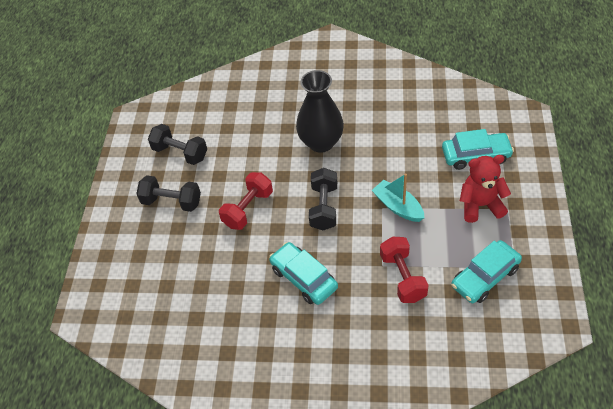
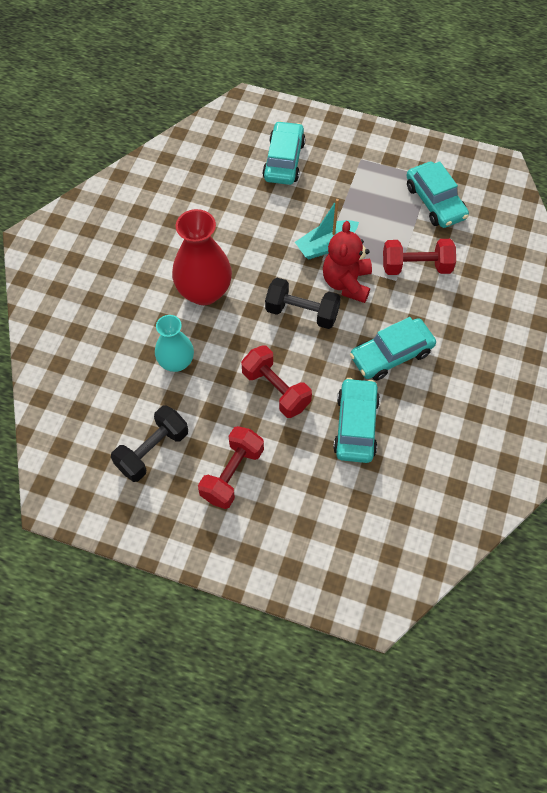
camera: 80 degrees left, 10 degrees up
(171, 202) = (232, 474): black dumbbell -> red dumbbell
(230, 268) = (356, 425): none -> turquoise car
(254, 145) = (176, 362): none -> turquoise vase
(321, 142) = (204, 292): black vase -> red vase
(480, 205) = (349, 178): red teddy bear -> red teddy bear (346, 283)

